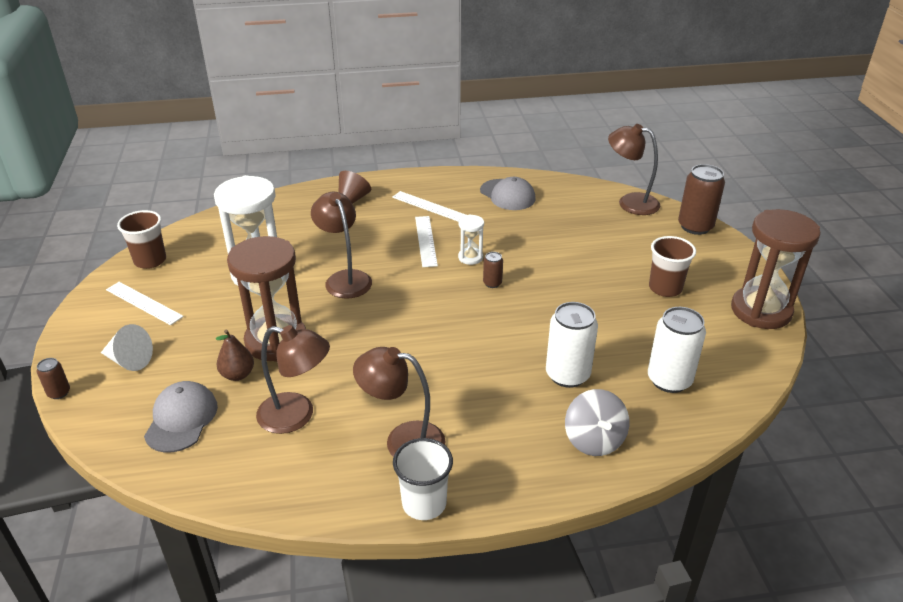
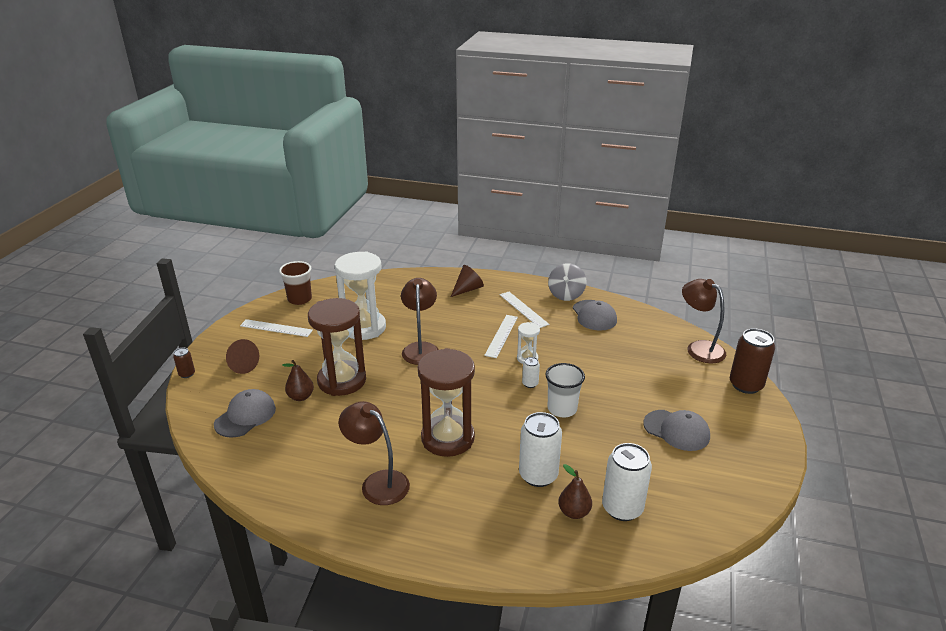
camera: 25 degrees right, 5 degrees down
(129, 360) = (241, 365): white cone -> brown cone
(144, 303) = (276, 328): white ruler -> white ruler turned 45 degrees counterclockwise
(297, 416) = (319, 439): brown lamp -> none
(424, 503) = (360, 534): white cup -> white cup (562, 409)
(492, 283) = (530, 384): brown can -> white can
(594, 440) = (522, 534): grey spinning top -> grey spinning top (566, 294)
(628, 400) = (574, 512): none -> brown pear
(665, 288) = (676, 430): brown cup -> grey cap
(761, 311) = (754, 477): brown hourglass -> brown hourglass (448, 438)

